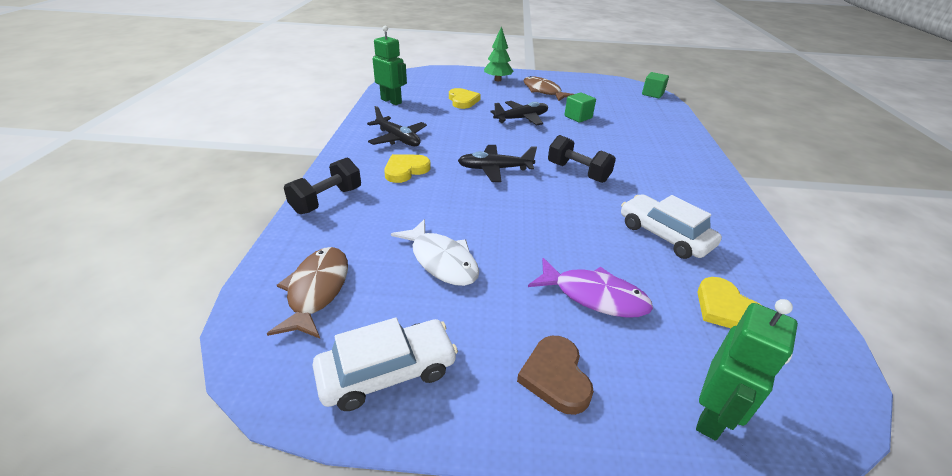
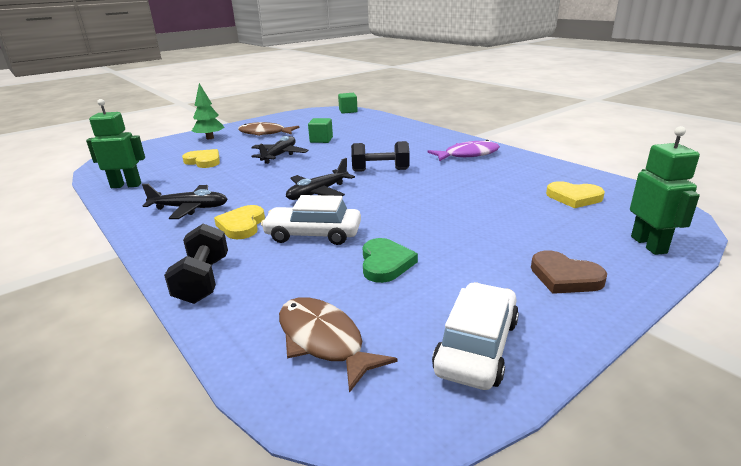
camera: 40 degrees left, 10 degrees down
(441, 260) = (385, 263): white fish -> green heart
(594, 296) = (509, 227): purple fish -> purple fish (468, 155)
(664, 235) = (488, 179): white car -> white car (313, 234)

